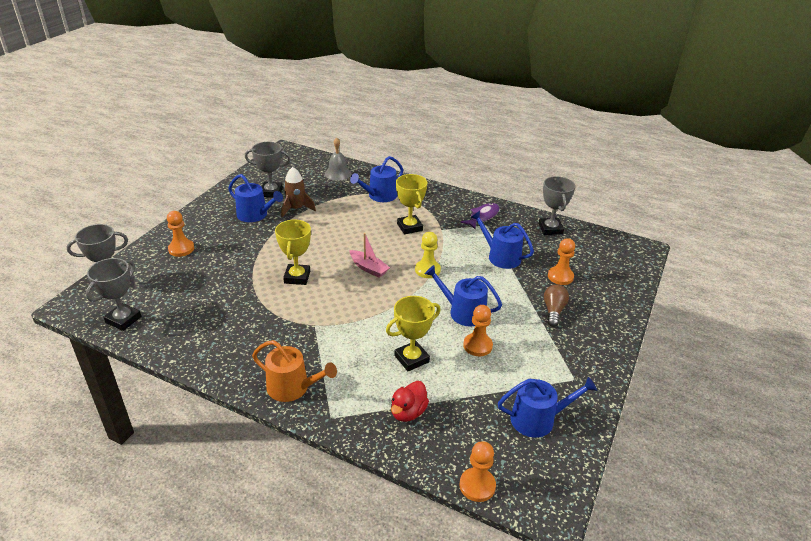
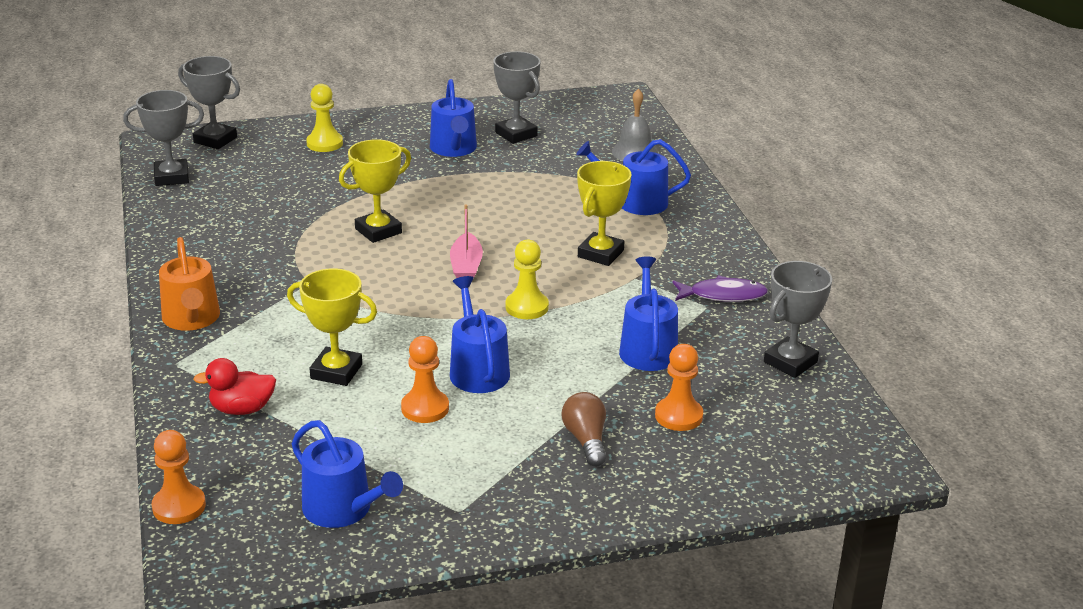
camera: 50 degrees right, 5 degrees down
(181, 249) = (324, 143): orange pawn -> yellow pawn
(296, 209) = (509, 165): brown rocket -> none
(553, 311) = (586, 440): brown light bulb -> brown light bulb turned 75 degrees counterclockwise

